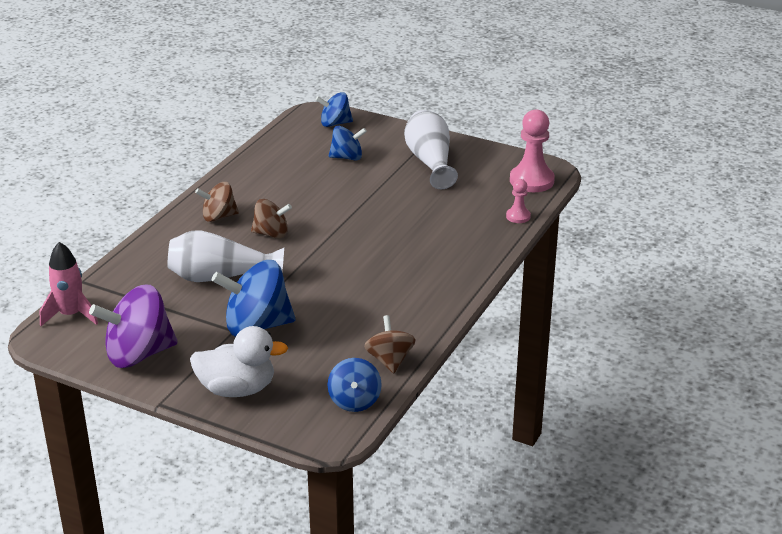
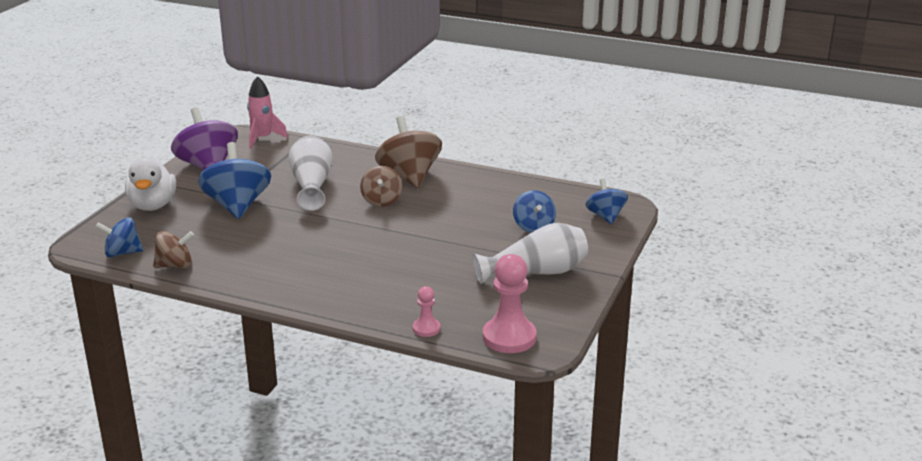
camera: 85 degrees right, 5 degrees down
(218, 217) = (409, 176): brown spinning top -> brown spinning top, size x1.70

